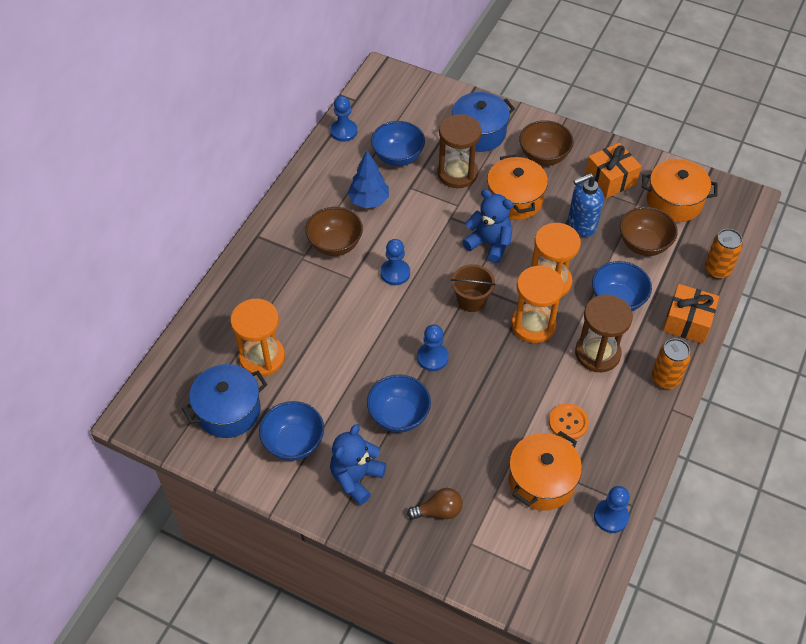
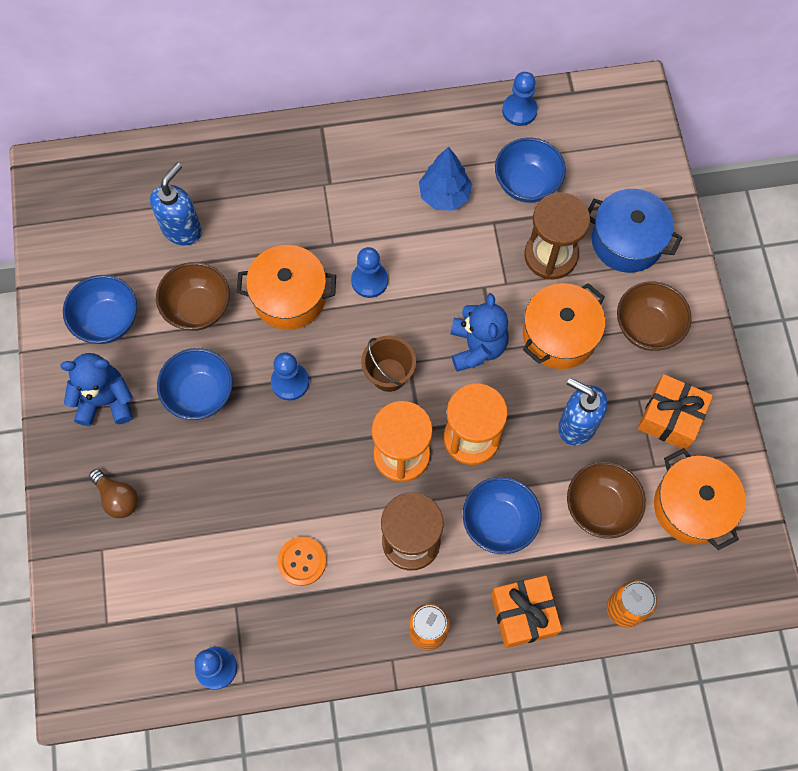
camera: 55 degrees right, 15 degrees up
(228, 411) = (104, 242): blue pot -> none
(262, 357) = (182, 229): orange hourglass -> blue soap dispenser
(335, 244) = (364, 202): brown bowl -> brown bowl (198, 308)
(541, 481) = (214, 575): orange pot -> orange pot (289, 297)

